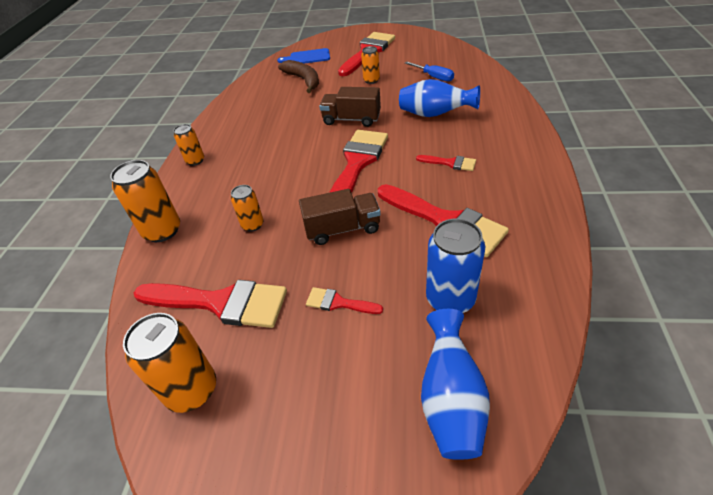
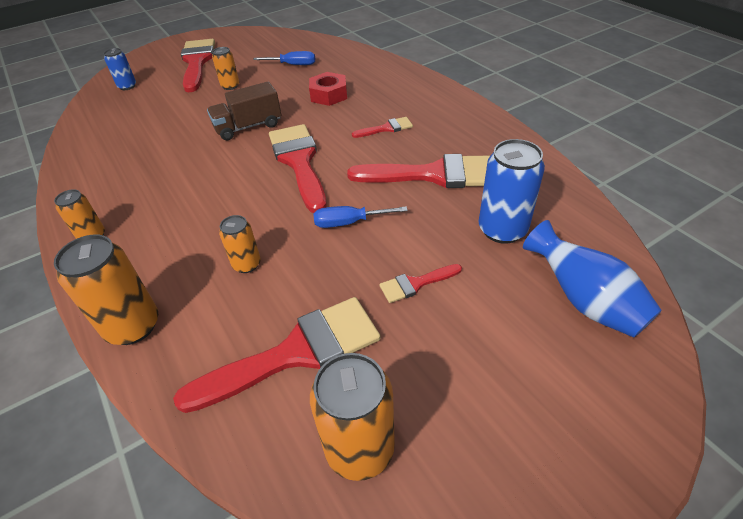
camera: 40 degrees left, 0 degrees up
(303, 80) = (148, 109): brown banana -> none
(307, 57) = (127, 86): blue cutting board -> blue can
(342, 229) = (349, 222): brown truck -> blue screwdriver
(435, 114) = (329, 95): blue vase -> red nut

